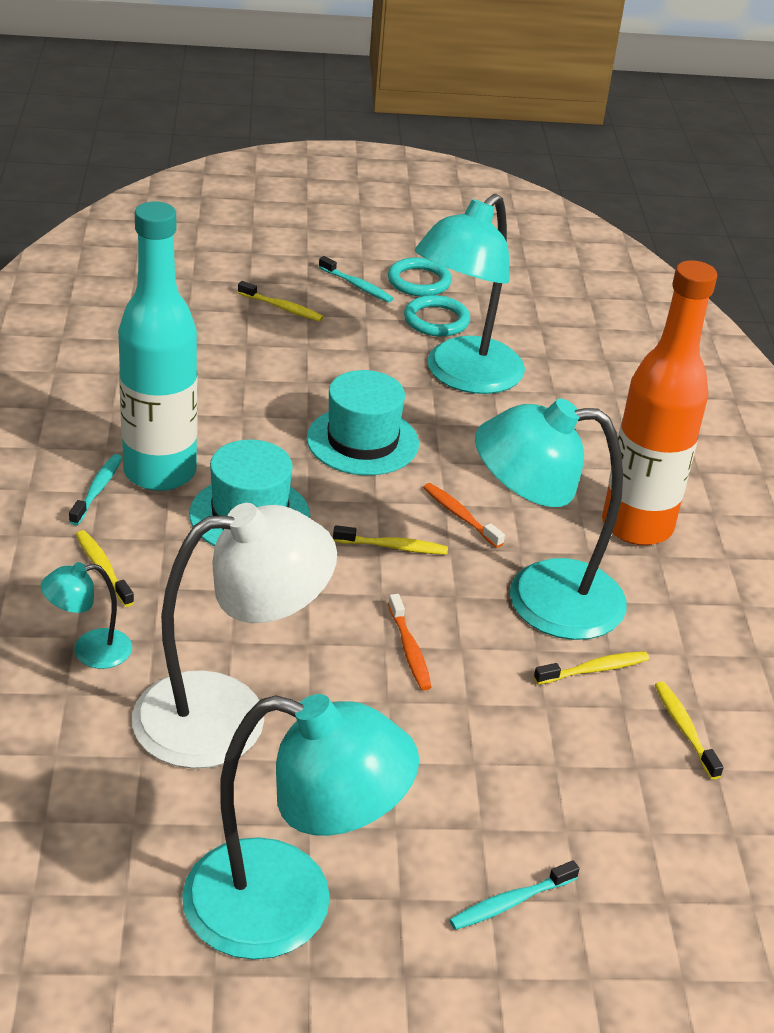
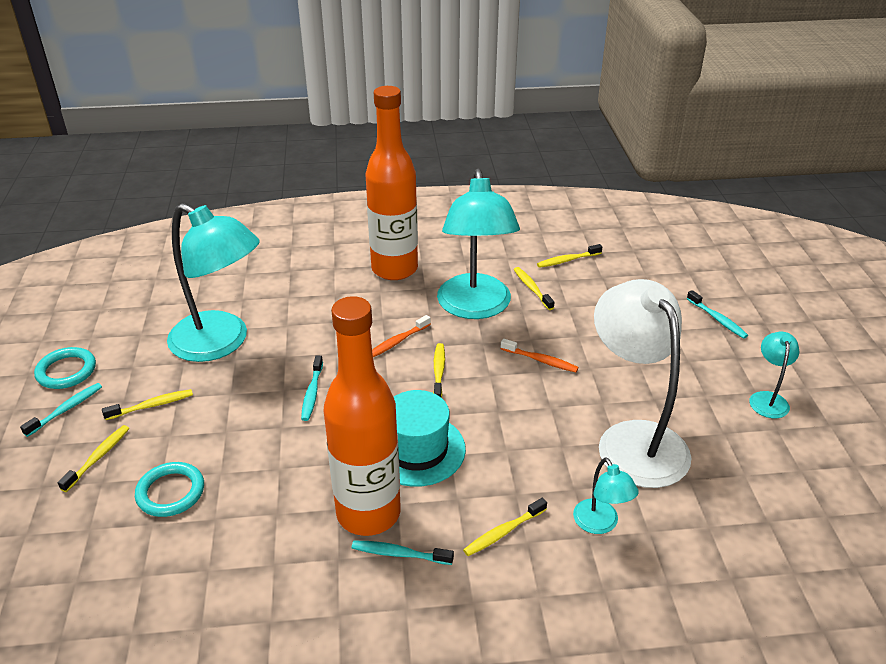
camera: 90 degrees left, 0 degrees up
(160, 472) = (368, 513): turquoise bottle -> orange bottle
(288, 907) = (768, 399): turquoise lamp -> turquoise lamp, size x0.45
(356, 334) = (152, 405): none -> yellow toothbrush
(362, 441) = (312, 393): turquoise hat -> turquoise toothbrush
(409, 650) = (541, 360): orange toothbrush -> orange toothbrush turned 45 degrees clockwise
(436, 320) = (134, 359): turquoise ring -> turquoise ring (170, 492)

